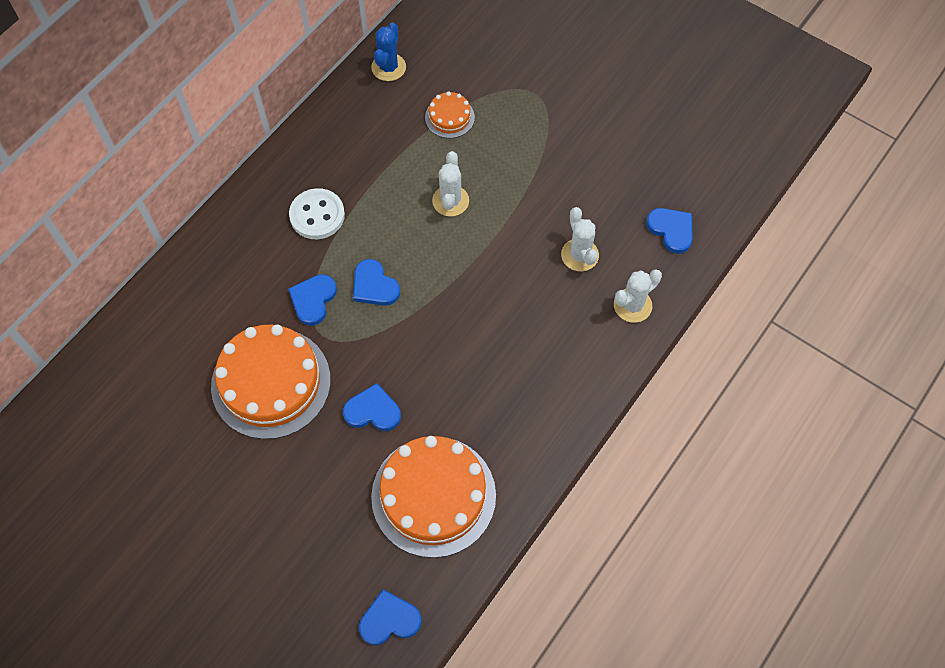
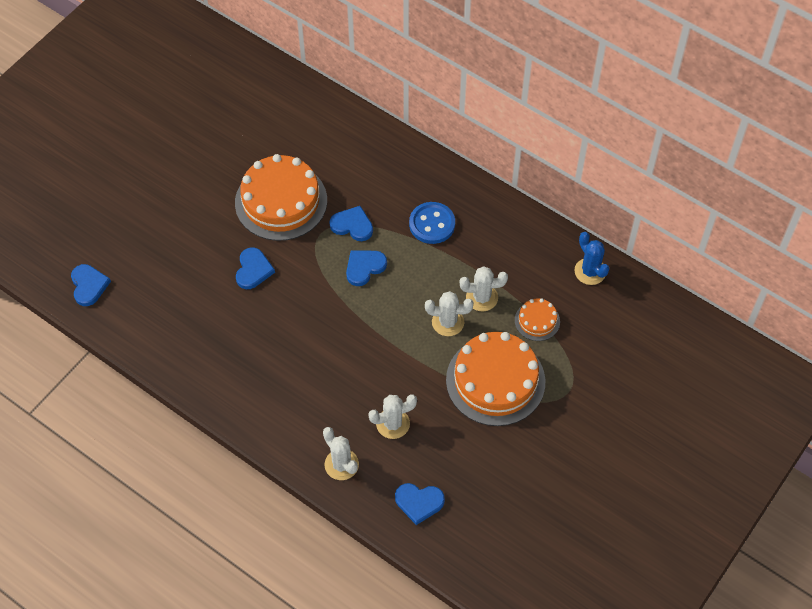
camera: 90 degrees right, 5 degrees down
(317, 215) = (432, 224): white button -> blue button
(388, 67) = (590, 271): blue cactus -> blue cactus turned 45 degrees clockwise
(419, 167) = (482, 297): none -> white cactus
(433, 496) = (180, 312): orange cake -> orange cake (495, 380)
(671, 230) = (419, 502): blue heart -> blue heart turned 45 degrees clockwise

